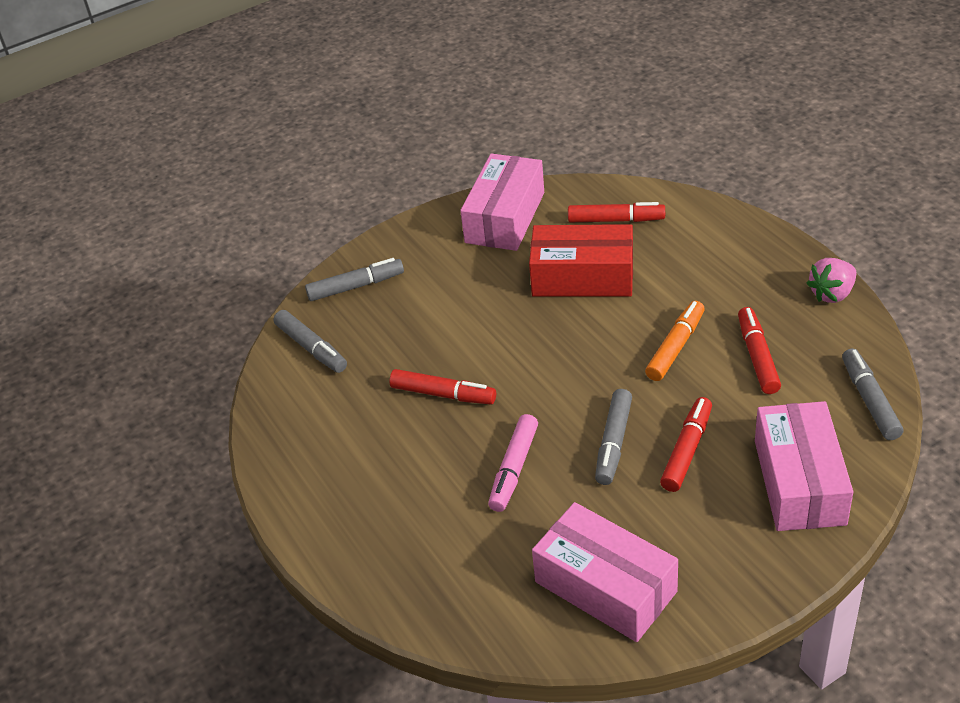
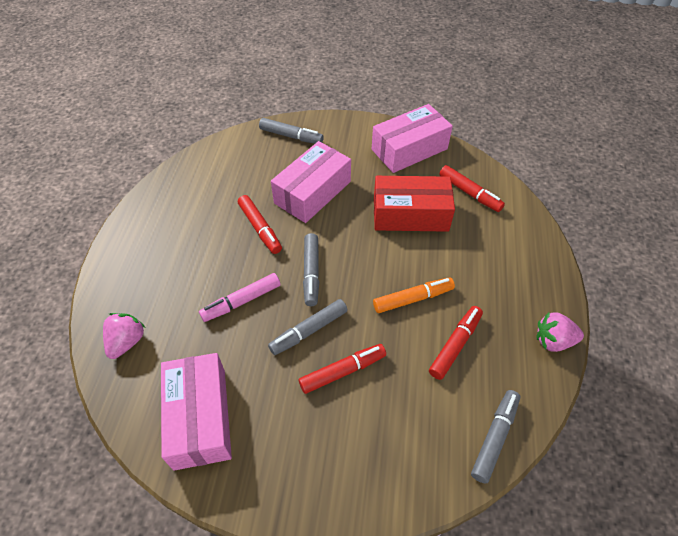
camera: 35 degrees right, 10 degrees up
(311, 348) = (232, 155): grey marker -> grey marker (311, 273)
(442, 590) = (127, 342): none -> pink strawberry
(582, 277) = (410, 214): red box -> red box turned 45 degrees counterclockwise
(799, 482) = (383, 454): pink box -> pink box (312, 192)

